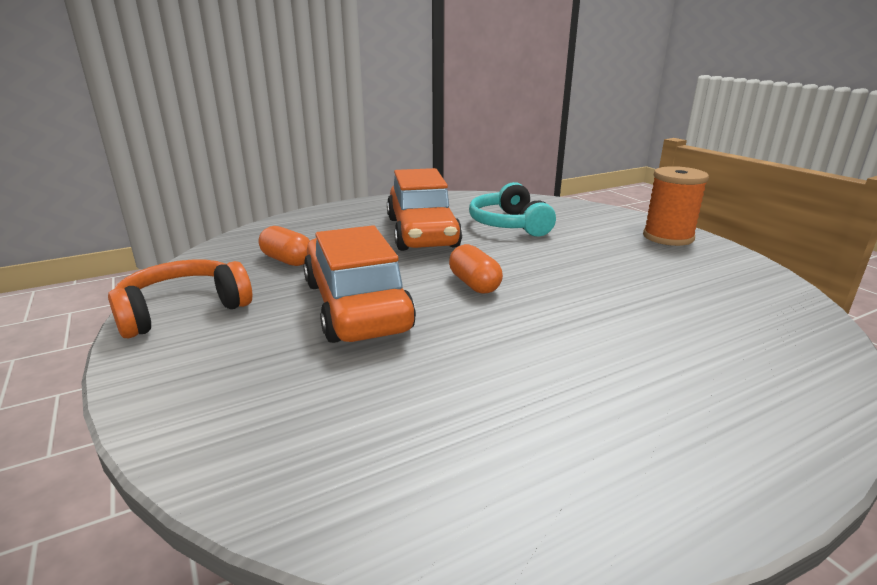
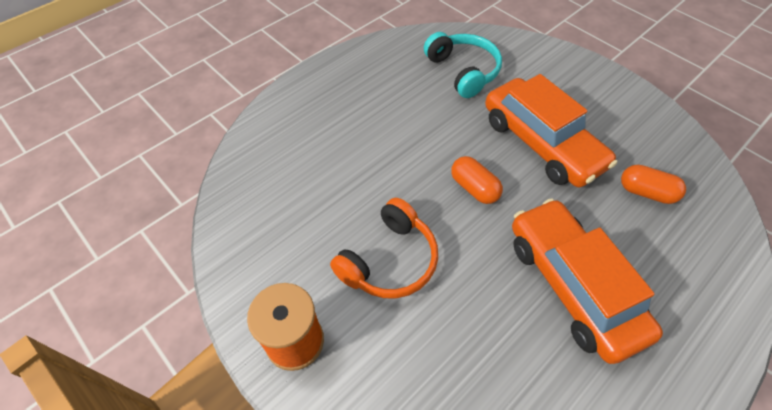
camera: 165 degrees right, 30 degrees up
(183, 310) = (642, 116): orange headphones -> orange headphones (389, 260)
(509, 224) = (485, 338): turquoise headphones -> turquoise headphones (463, 71)

